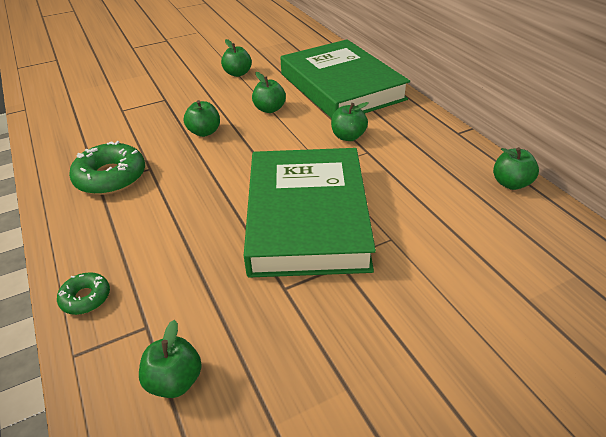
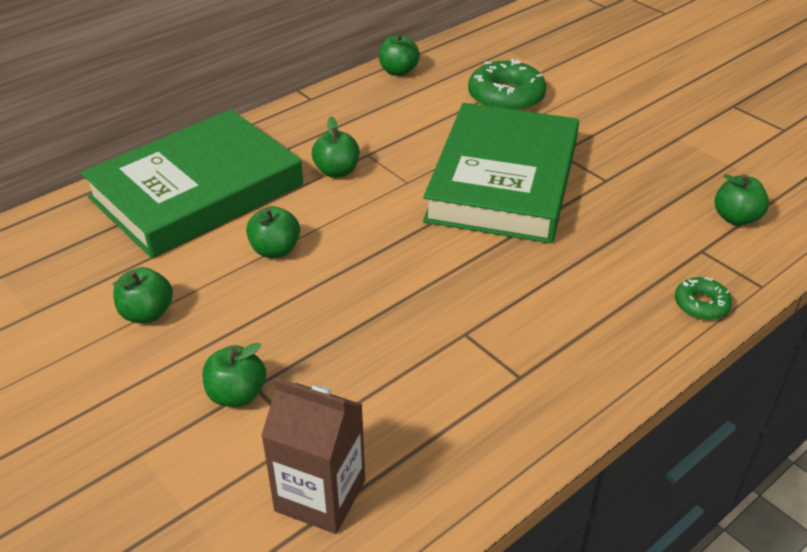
camera: 105 degrees left, 0 degrees up
(84, 112) = (320, 495): none -> brown carton
(111, 177) = (501, 368): green donut -> green donut (506, 97)
(204, 132) = (355, 303): green apple -> green apple (237, 394)
(307, 217) = (503, 181): green book -> green book turned 60 degrees counterclockwise

